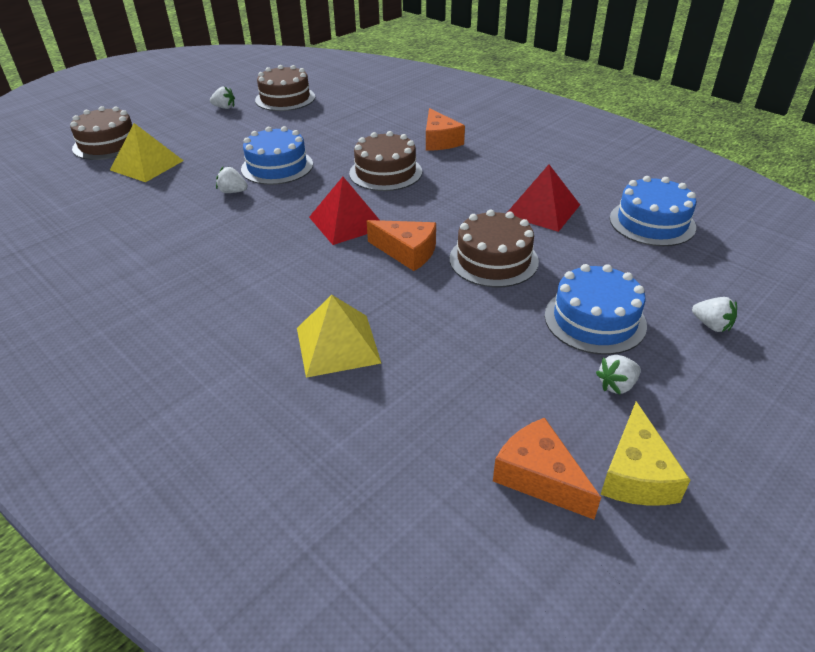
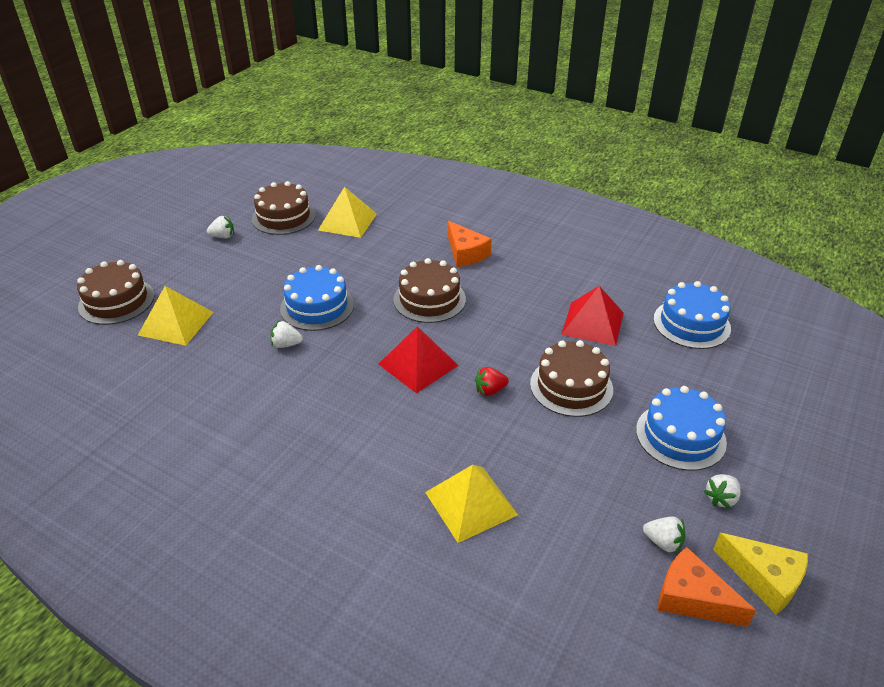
camera: 15 degrees left, 0 degrees up
(340, 107) = (347, 222): none -> yellow pyramid
(407, 252) = (490, 390): orange cheese -> red strawberry
(636, 474) = (764, 579): yellow cheese -> yellow cheese turned 45 degrees counterclockwise
(711, 325) = (774, 424): white strawberry -> white strawberry (663, 542)

